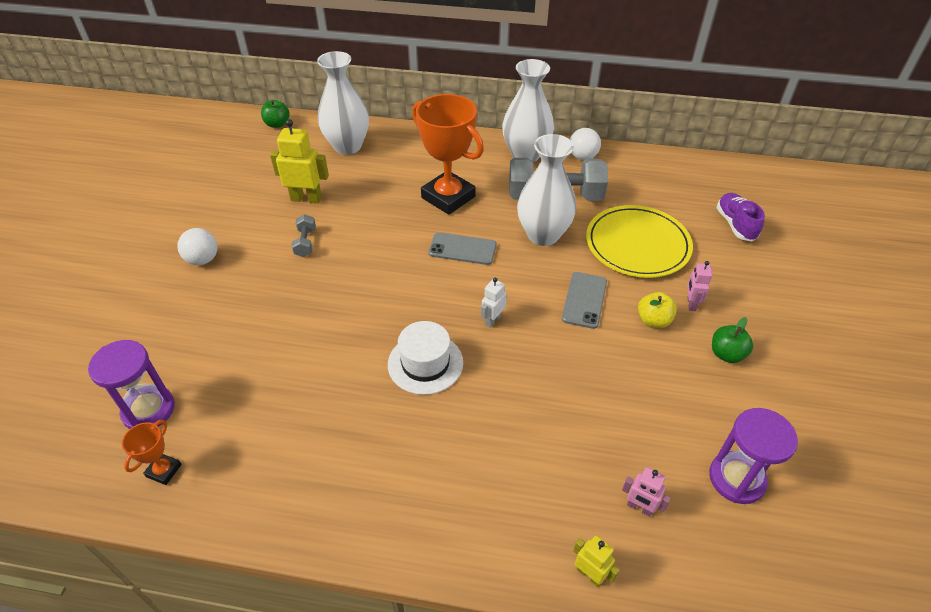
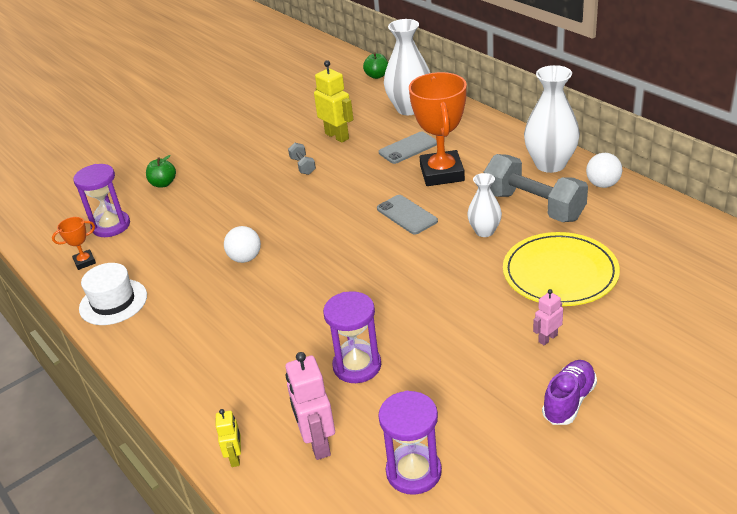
camera: 45 degrees right, 10 degrees down
(203, 259) = (230, 151): white ball -> white ball (245, 258)
(305, 243) = (303, 166): grey dumbbell -> grey dumbbell turned 60 degrees counterclockwise
(425, 363) = (288, 278): white hat -> white hat (113, 302)
(493, 320) = (368, 273): white robot -> none
(543, 235) = (484, 231): white vase -> white vase, size x0.57
(584, 300) = (457, 292): grey phone -> grey phone (408, 148)
(585, 413) = (357, 366): none -> purple hourglass
(639, 507) = (317, 443): pink robot -> pink robot, size x1.78
(653, 320) = (495, 334): yellow apple -> none
(726, 354) = (527, 389): green apple -> green apple (163, 183)
(735, 224) = (685, 298): purple shoe -> purple shoe (569, 401)

